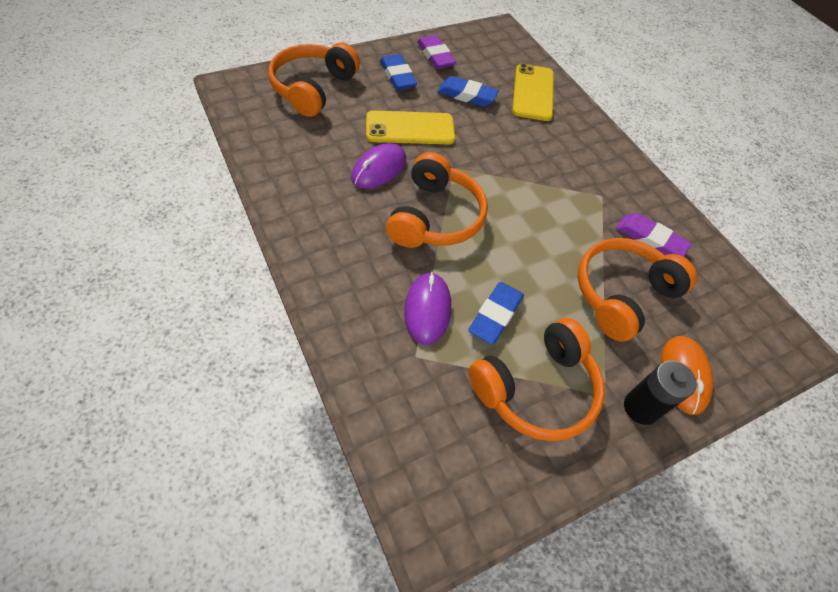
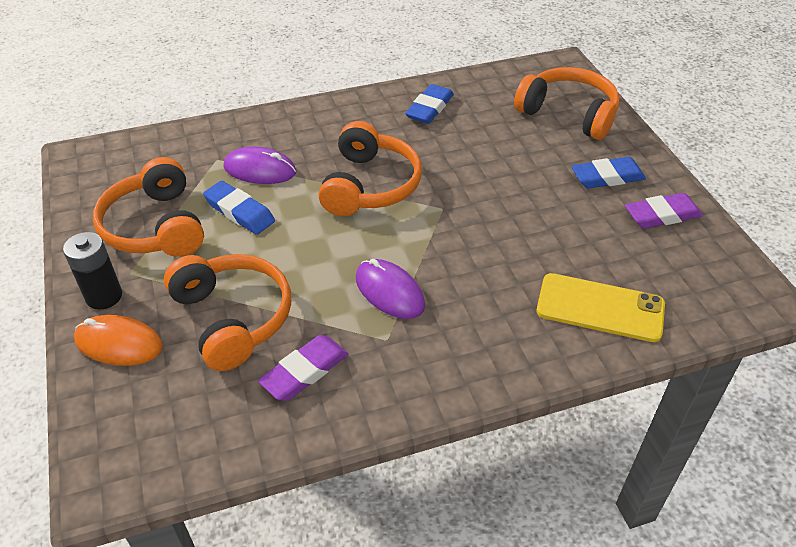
camera: 105 degrees right, 10 degrees down
(379, 169) = (441, 152): purple mouse -> purple mouse (389, 292)
(410, 128) = (507, 179): yellow phone -> none
(435, 217) = (369, 185): orange headphones -> orange headphones turned 105 degrees counterclockwise
(467, 95) = (580, 235): blue eraser -> blue eraser (430, 108)

